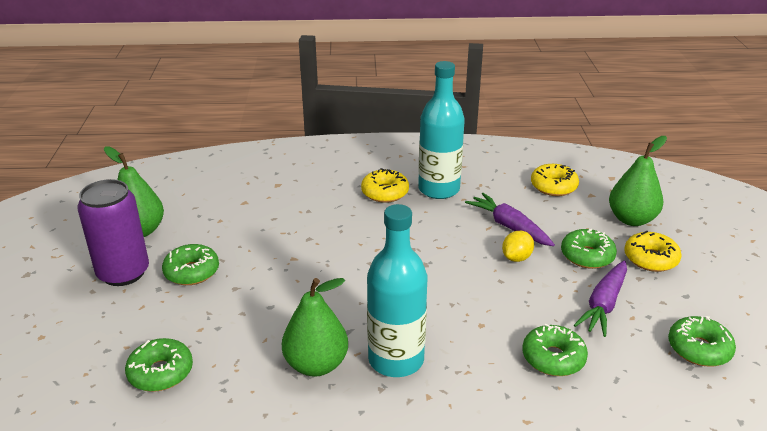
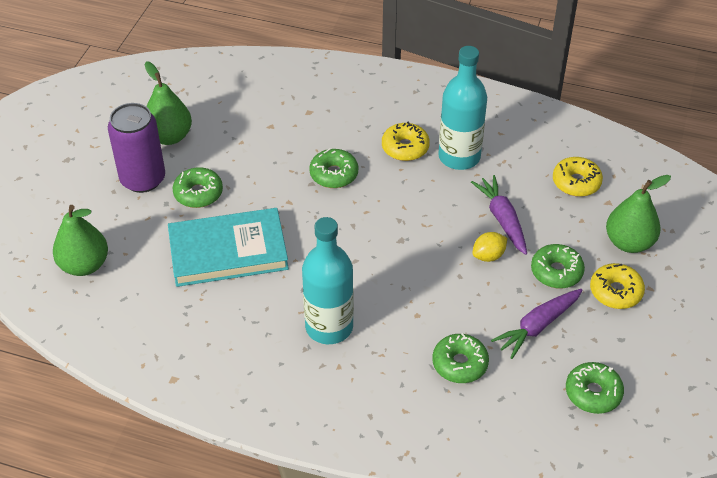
camera: 20 degrees right, 15 degrees up
(161, 372) = (144, 284): green donut -> green donut (334, 174)
(248, 316) = (228, 251): none -> turquoise book
(316, 365) = (264, 312): green pear -> green pear (84, 265)

